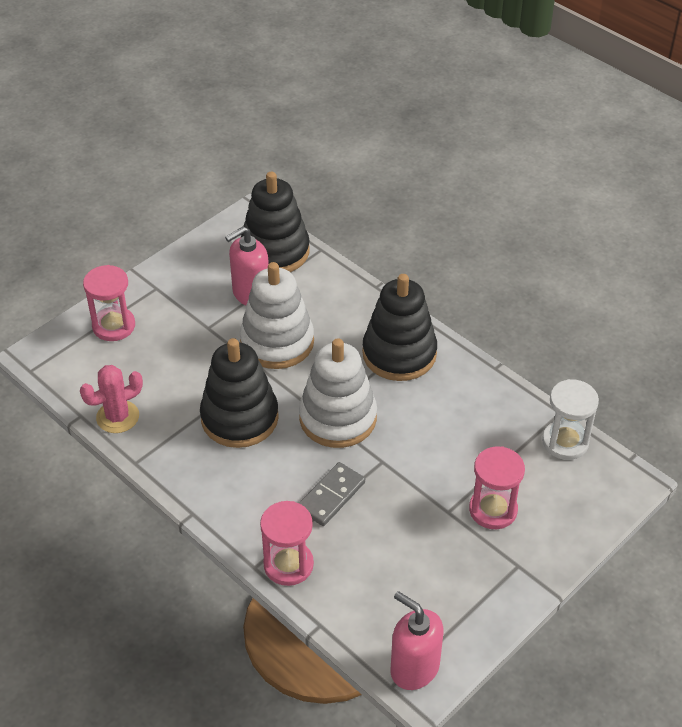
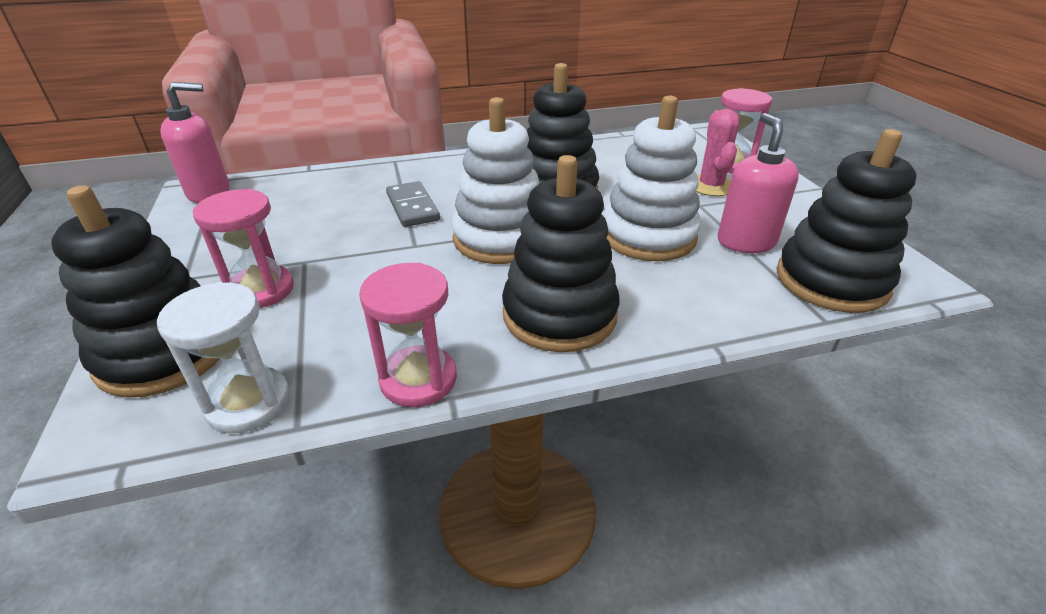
camera: 120 degrees right, 10 degrees down
(117, 417) = (609, 146): pink cactus -> pink cactus (711, 186)
(288, 565) = (376, 172): pink hourglass -> pink hourglass (418, 379)
(573, 509) = (164, 353): none -> black stacking toy

